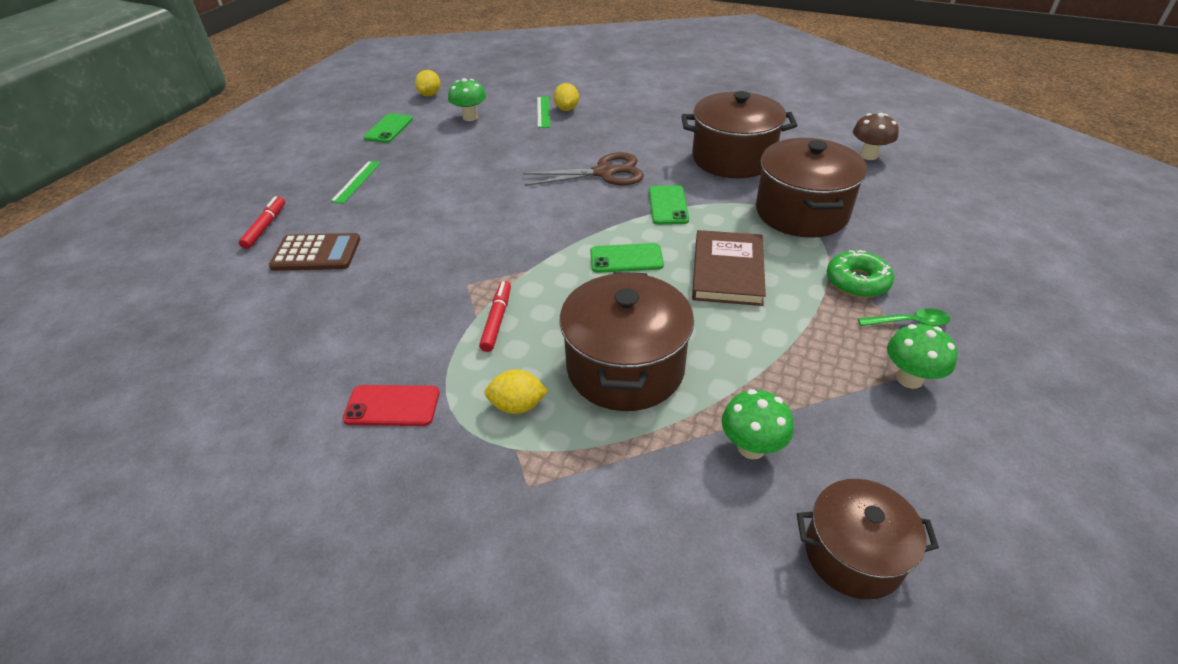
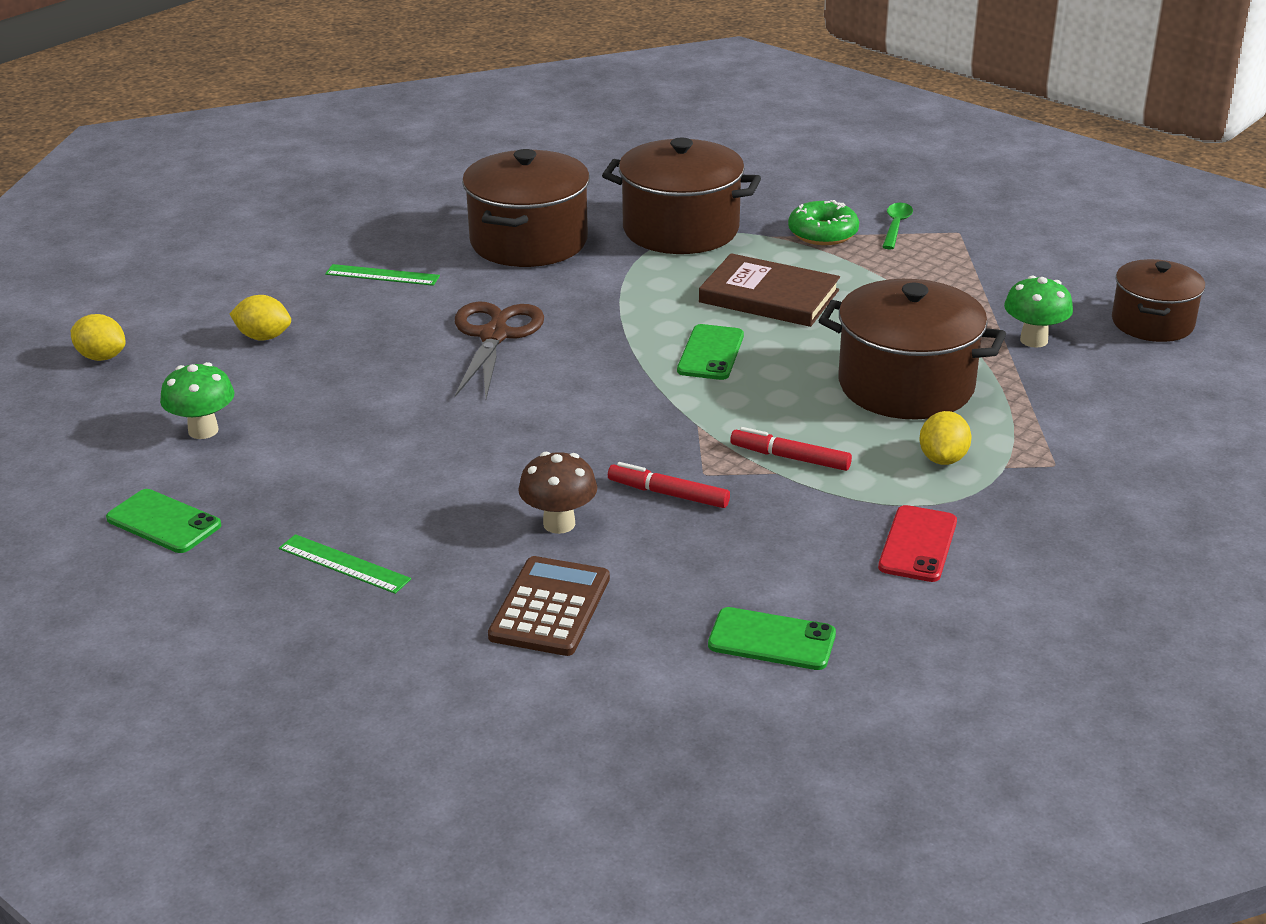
camera: 75 degrees left, 10 degrees down
(265, 227) = (431, 667): red marker -> red marker (668, 494)
(430, 94) = (57, 467): yellow lemon -> yellow lemon (102, 357)
(543, 112) = (252, 359): green ruler -> green ruler (382, 275)
(668, 205) = (610, 305): green phone -> green phone (772, 640)
(868, 155) = (587, 163): brown mushroom -> brown mushroom (559, 524)
(909, 379) = (970, 248): green mushroom -> none

